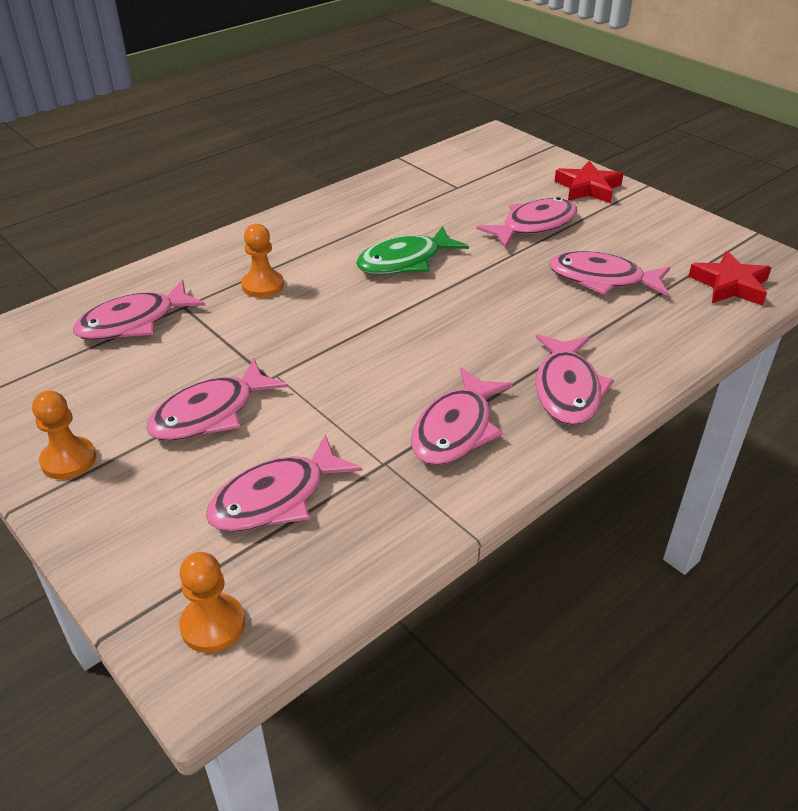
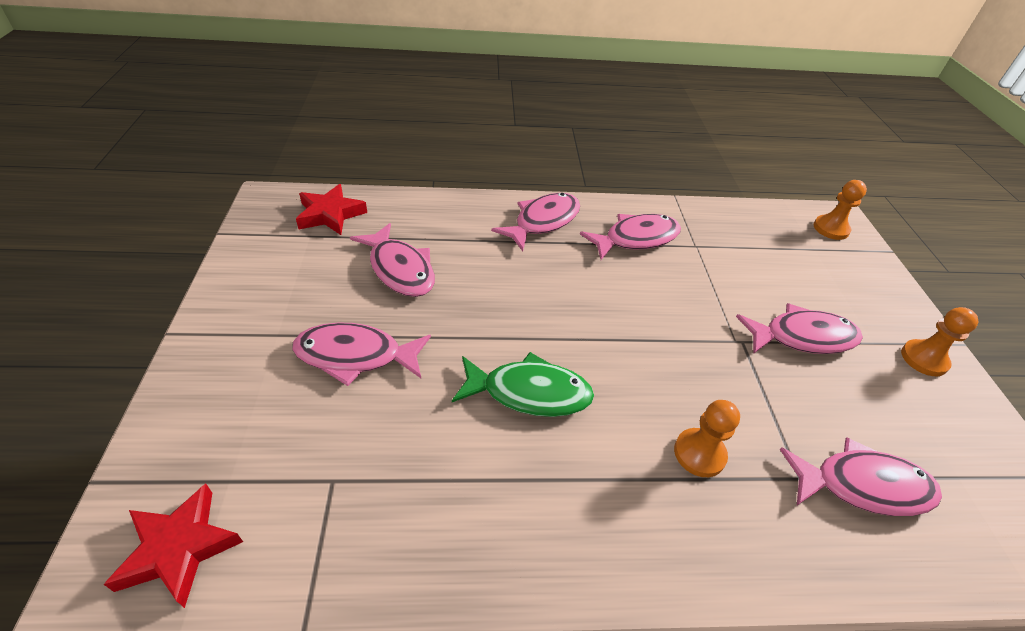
camera: 145 degrees left, 5 degrees up
(276, 498) = (775, 262): pink fish -> none
(588, 188) = (220, 370): red star -> red star (179, 548)

